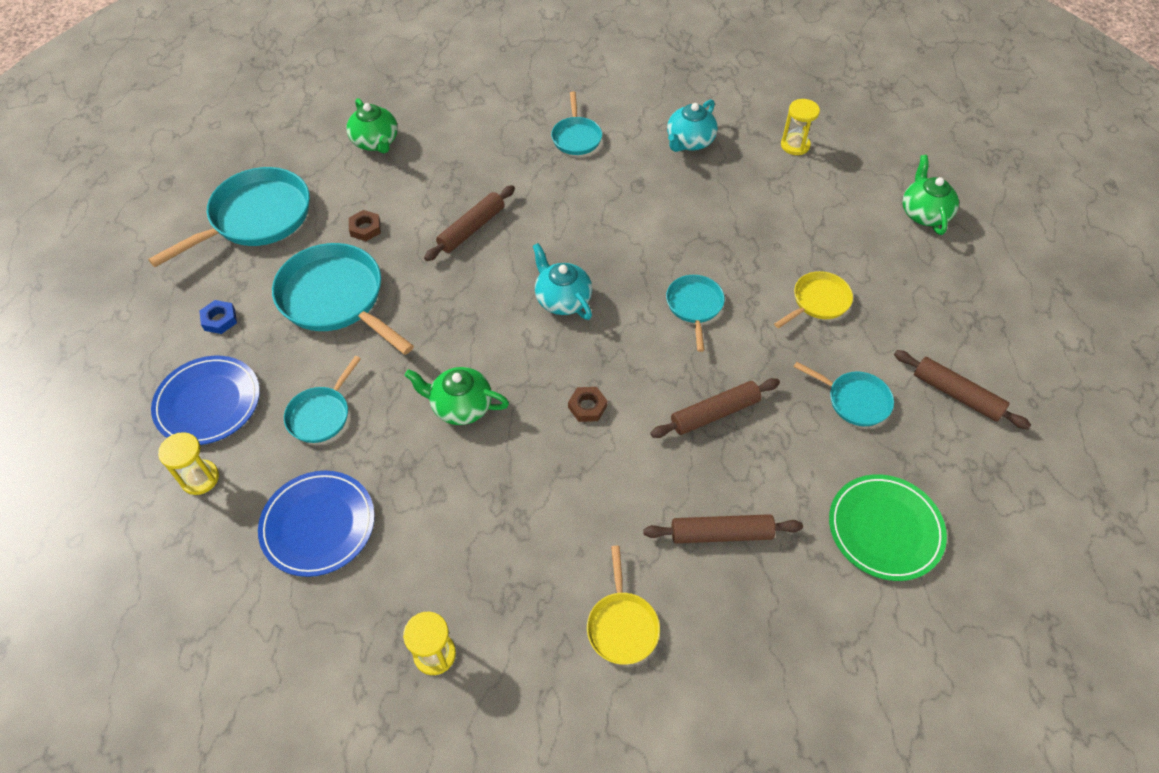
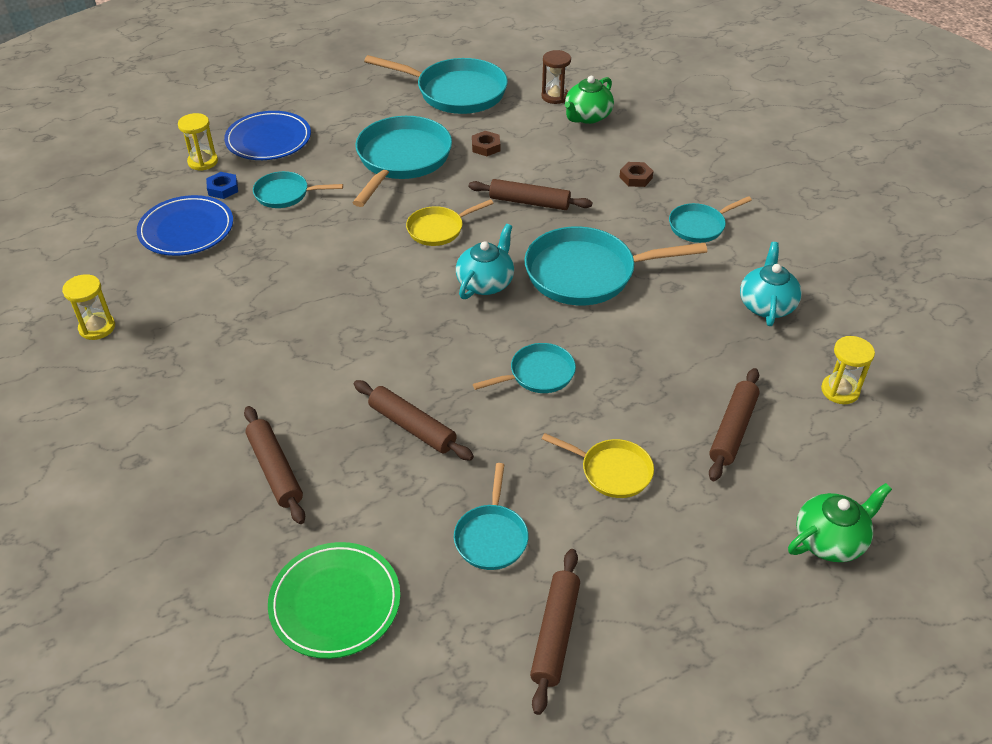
camera: 65 degrees right, 10 degrees down
(219, 319) = (346, 115): blue nut -> blue nut (223, 188)
(326, 151) = (555, 96): none -> brown hourglass
(460, 406) = (332, 262): green teapot -> none
(587, 407) = (372, 337): brown nut -> brown nut (635, 178)
(591, 228) = (587, 273): none -> turquoise pan
(622, 625) = (156, 429): yellow pan -> yellow pan (439, 229)
(689, 142) = (766, 305): turquoise teapot -> turquoise teapot turned 90 degrees clockwise
(807, 217) = (733, 430): none -> brown rolling pin

